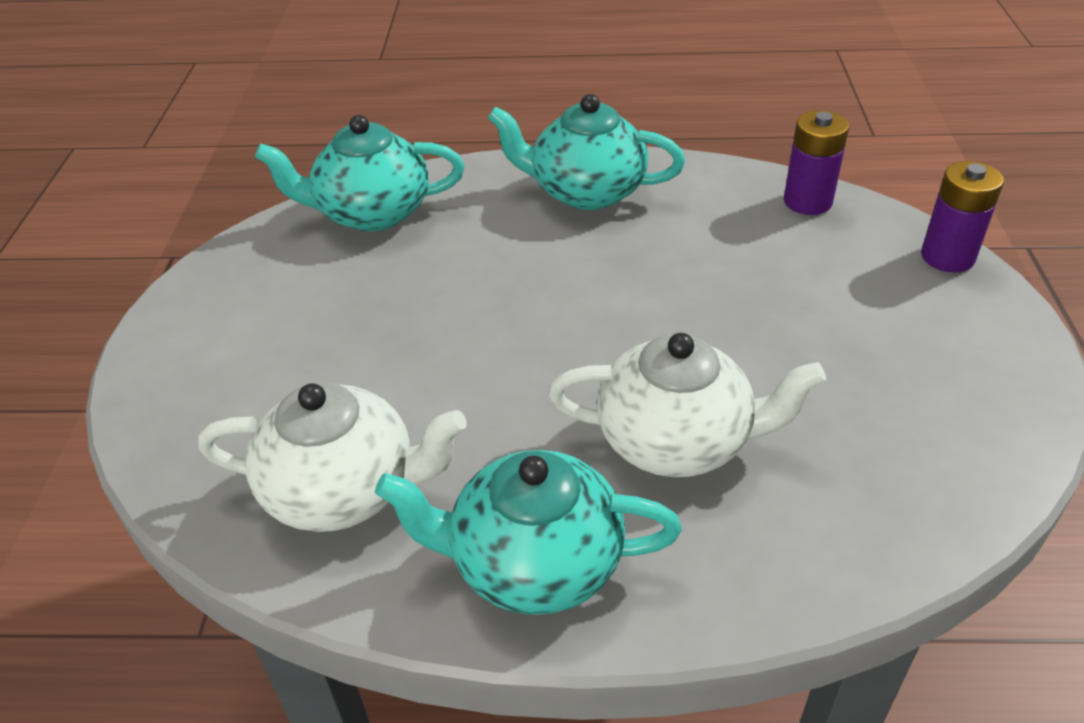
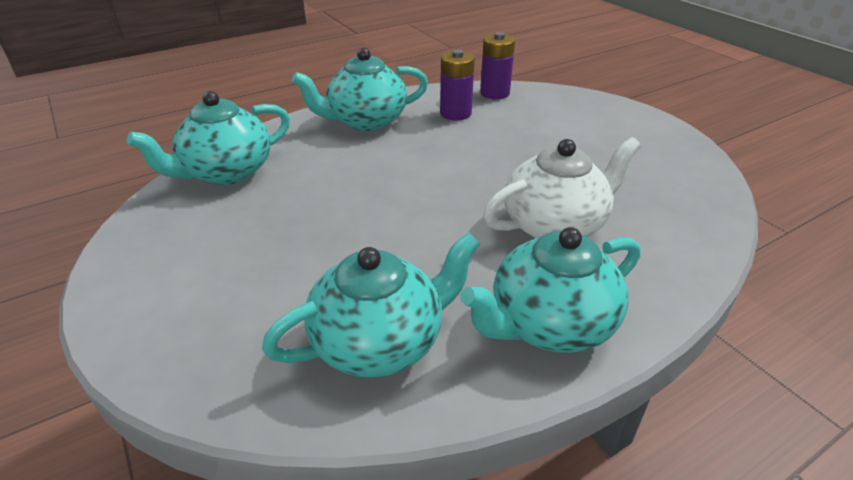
camera: 35 degrees left, 5 degrees down
(343, 490) = (380, 342): white teapot -> turquoise teapot
(947, 257) = (586, 98): purple battery -> purple battery (455, 113)

